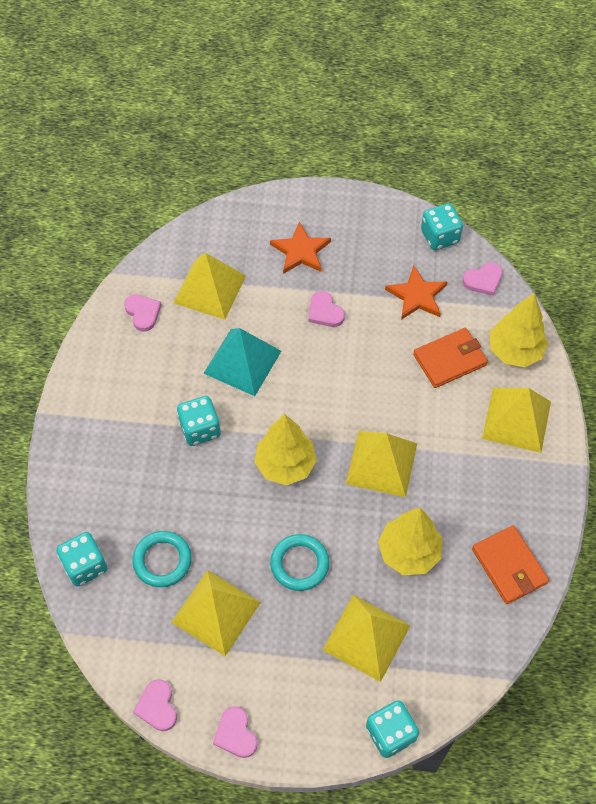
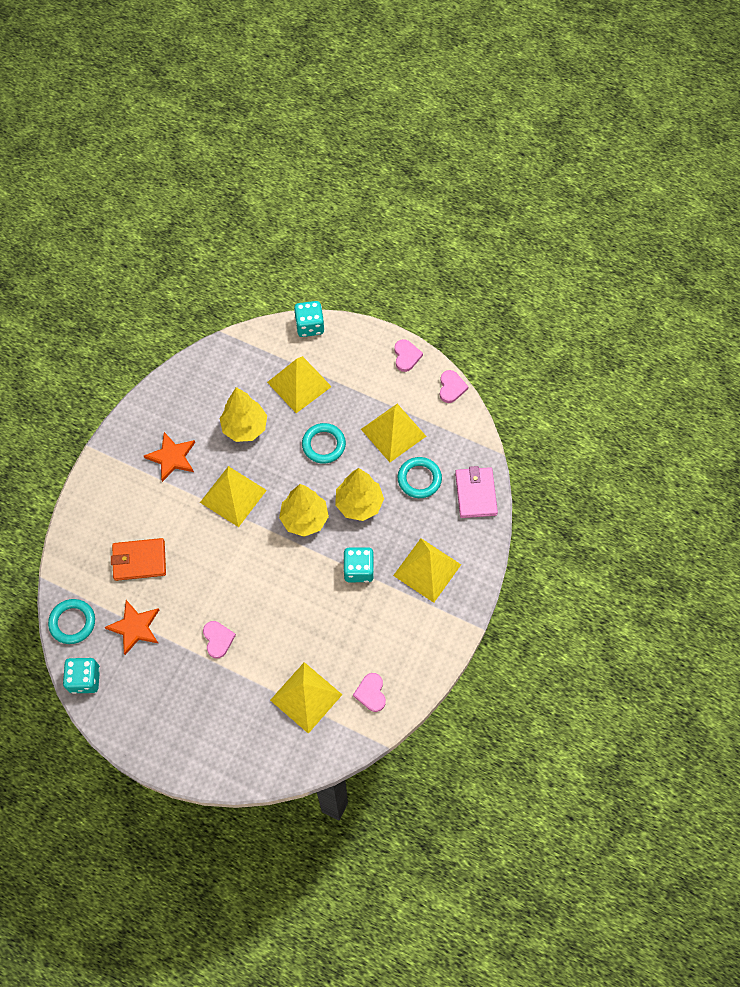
camera: 160 degrees left, 5 degrees up
(85, 566) = (475, 494): turquoise dice -> pink wallet
(242, 362) = (304, 616): turquoise pyramid -> none
(301, 251) = (212, 708): orange star -> orange star (172, 457)
(483, 280) = (72, 622): pink heart -> turquoise ring
(509, 566) = (181, 396): orange wallet -> none
(514, 351) = (85, 550): yellow tree -> yellow tree (359, 504)
(516, 420) = (116, 495): yellow pyramid -> yellow pyramid (427, 570)

